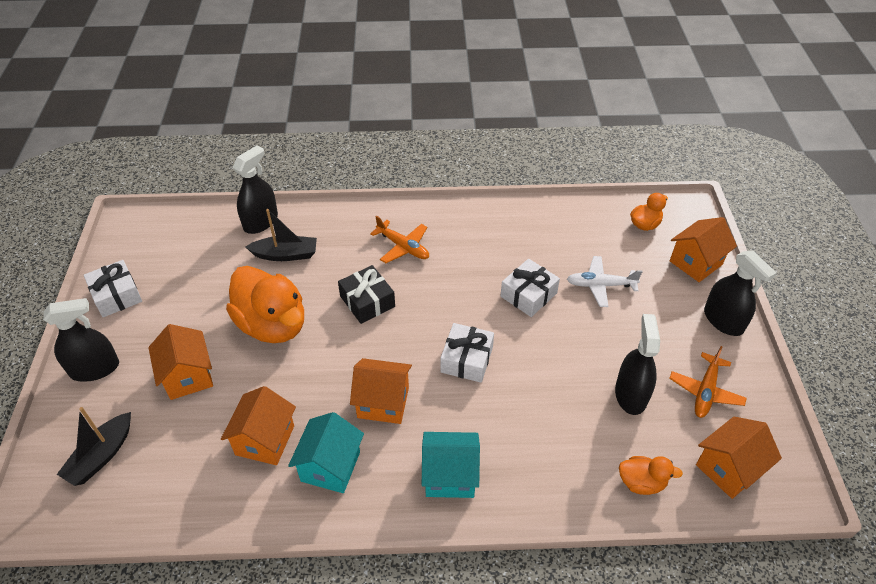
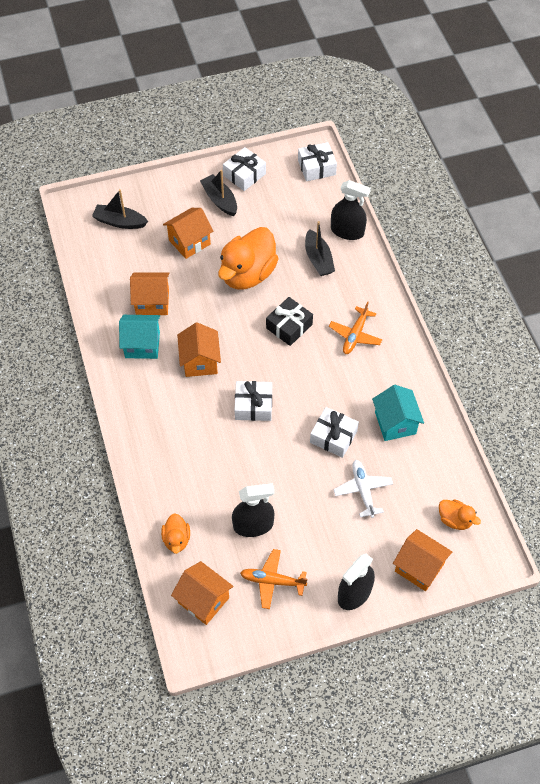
camera: 75 degrees right, 10 degrees up
(95, 369) = (181, 190): black spray bottle -> none
(140, 329) = (220, 200): none -> black boat
(153, 227) = (316, 167): none -> white gift
(450, 476) = (152, 416): turquoise house -> turquoise house (395, 423)

